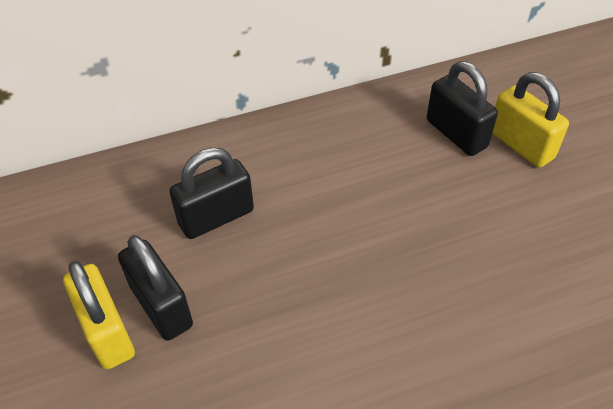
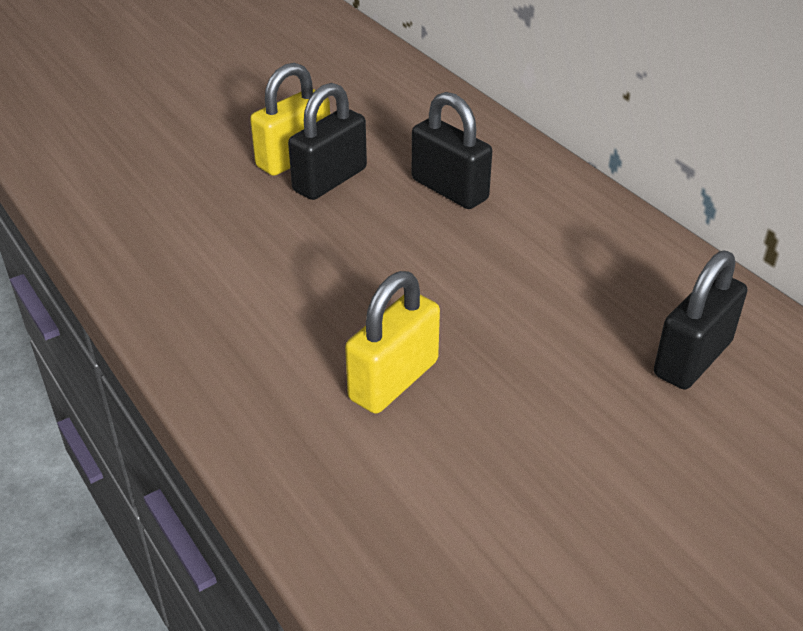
camera: 75 degrees right, 10 degrees down
(521, 145) = (713, 429): yellow padlock -> yellow padlock (393, 380)

